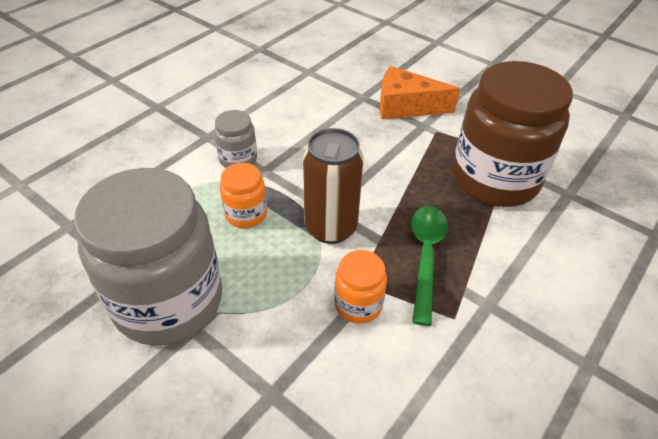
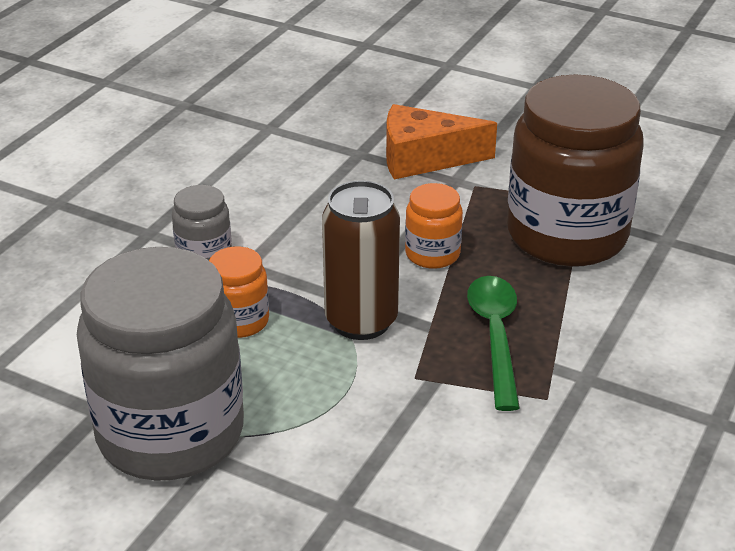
camera: 10 degrees left, 10 degrees down
(358, 304) = (421, 401): orange jar -> orange jar (432, 254)

